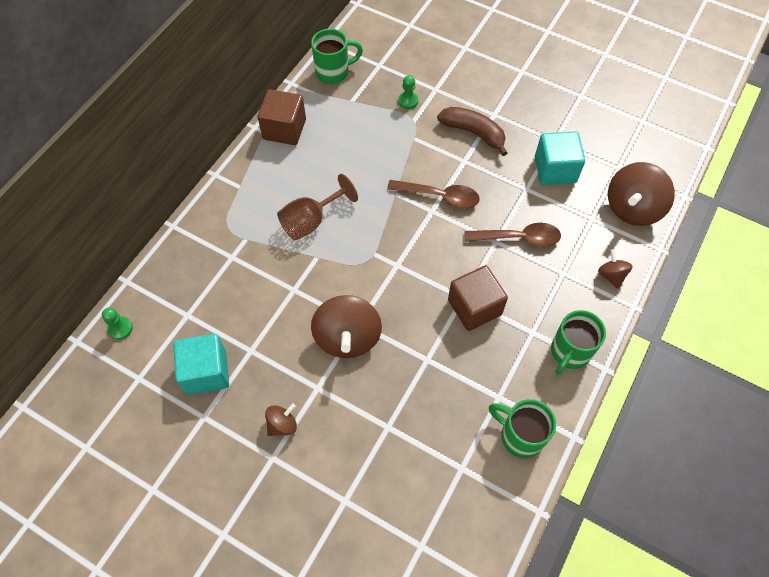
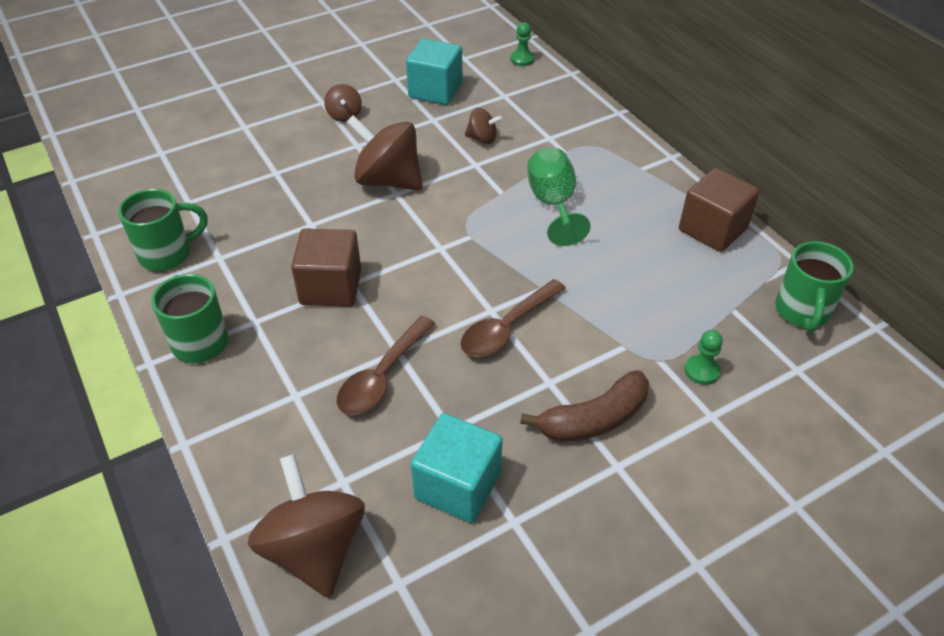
camera: 120 degrees right, 15 degrees down
(311, 221) = (553, 204): brown goblet -> green goblet
(611, 275) = (244, 446): brown spinning top -> brown spinning top (482, 138)

